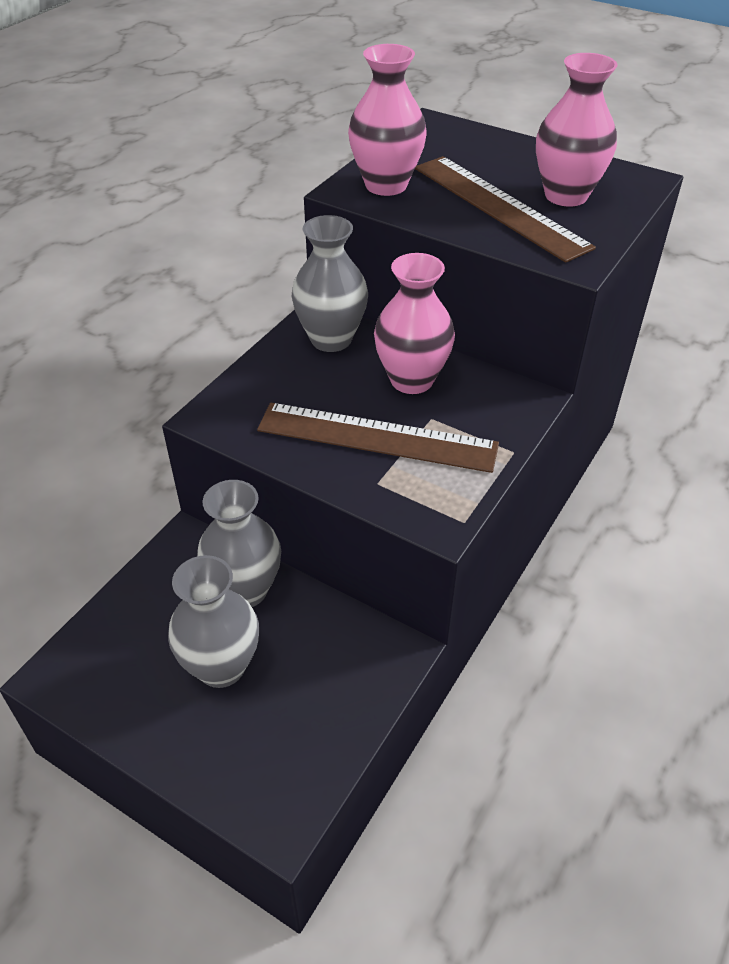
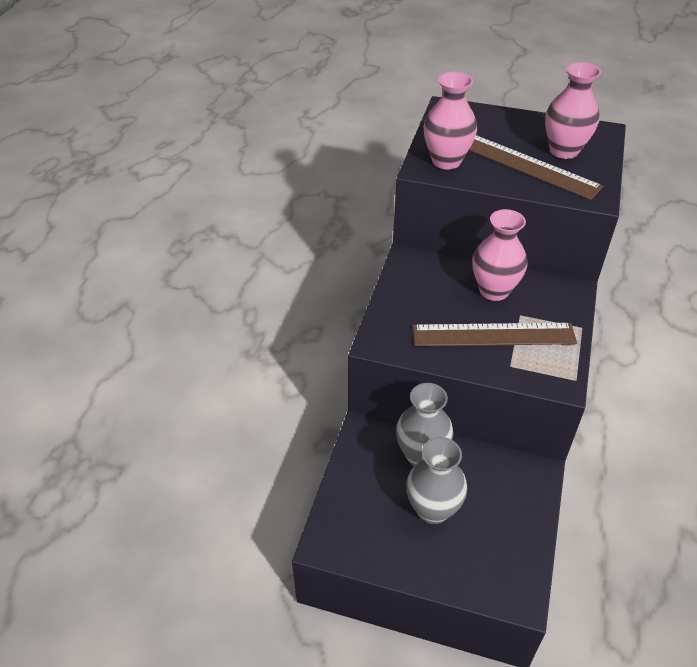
camera: 15 degrees left, 0 degrees up
(331, 339) = (426, 271): grey vase -> none

